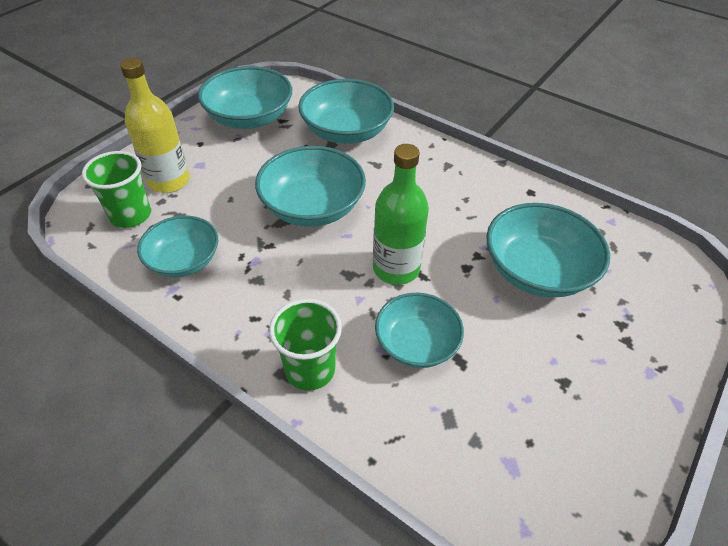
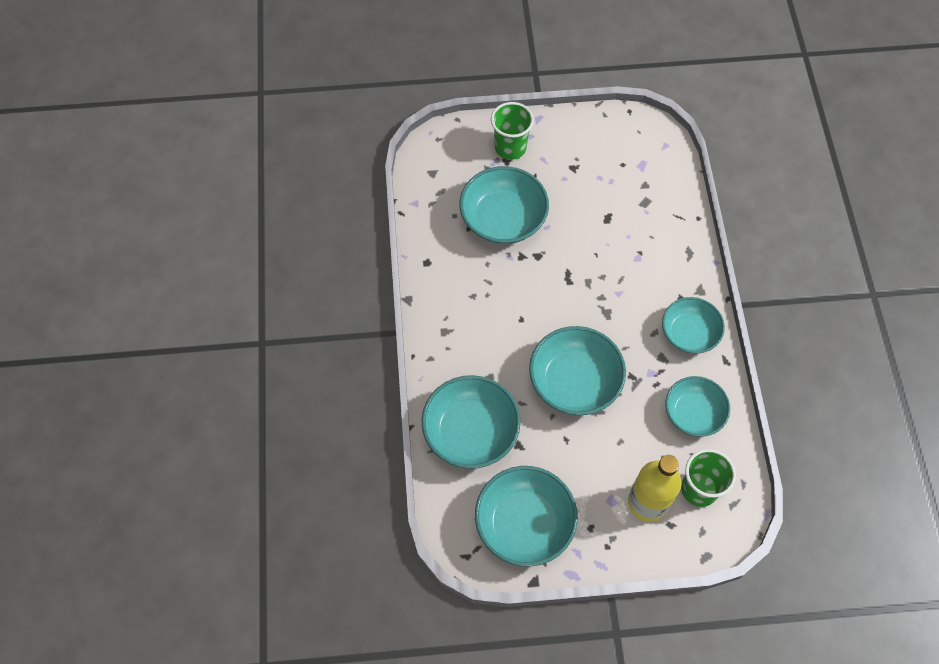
camera: 130 degrees left, 15 degrees up
(310, 369) = (685, 280): green cup -> green cup (510, 147)
(396, 268) = (576, 291): green bottle -> none
(416, 343) = (618, 244): turquoise bowl -> turquoise bowl (689, 333)

